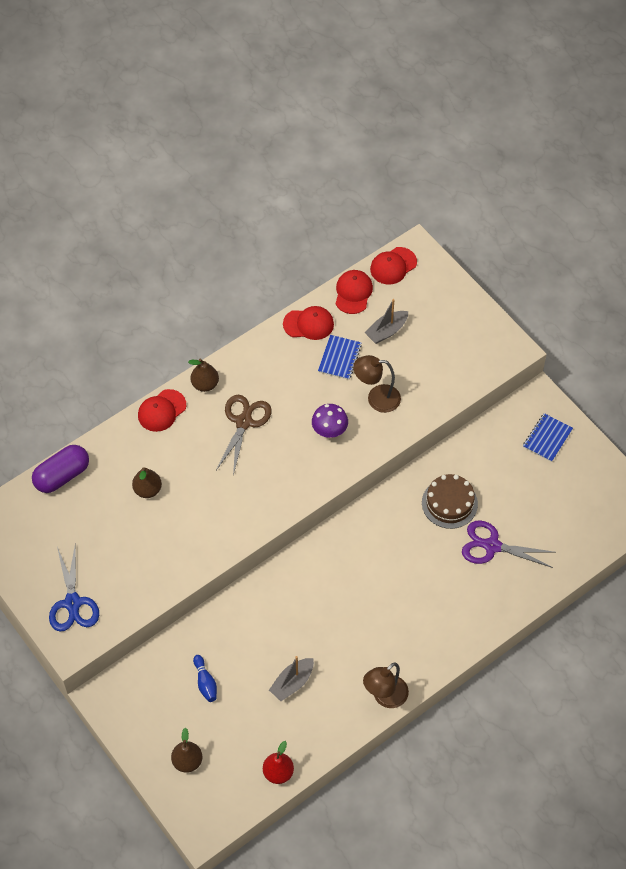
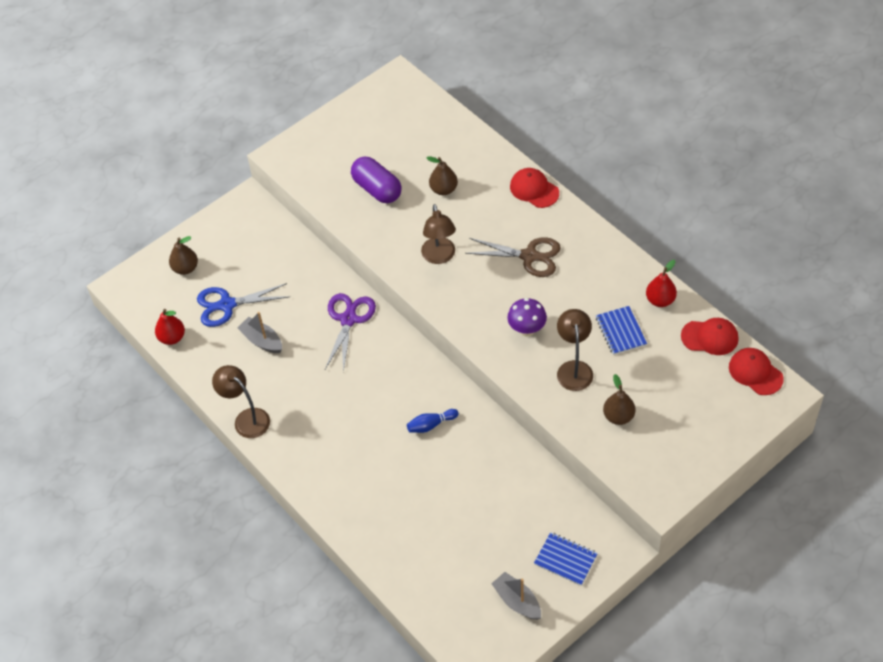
camera: 90 degrees right, 5 degrees down
(62, 476) = (453, 125): purple capsule -> purple capsule (377, 189)
(73, 603) = (322, 151): blue scissors -> blue scissors (227, 305)
(205, 384) = (570, 220): brown pear -> brown pear (618, 416)
(205, 682) = (262, 273): blue bowling pin -> blue bowling pin (431, 425)
(233, 499) = (439, 257): none -> brown lamp
(308, 324) = (660, 300): red cap -> red pear
(339, 358) = (620, 331): blue notebook -> blue notebook turned 60 degrees clockwise
(386, 331) = (664, 372): grey boat -> grey boat (517, 601)
(449, 503) = (471, 464): brown cake -> none
(492, 546) = (421, 507): purple scissors -> purple scissors (348, 319)

